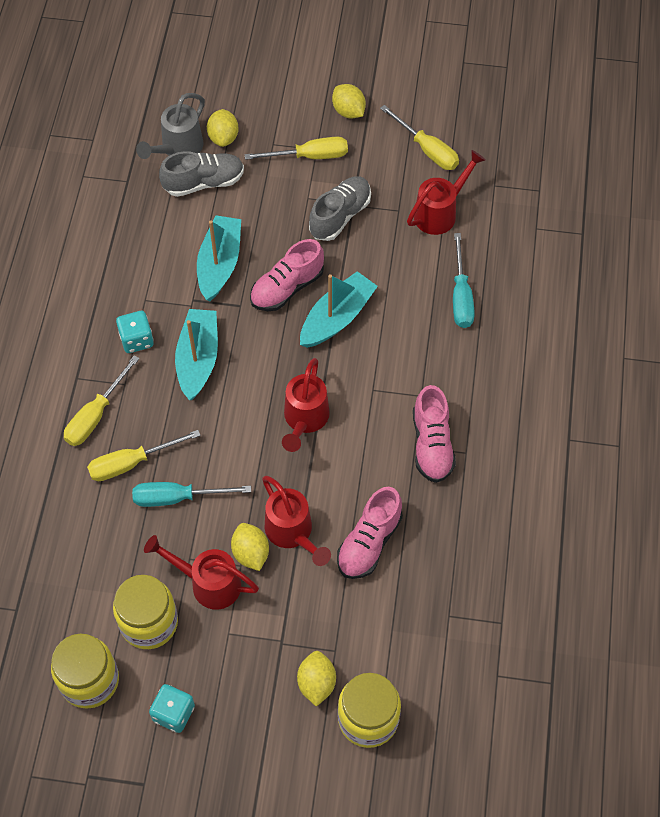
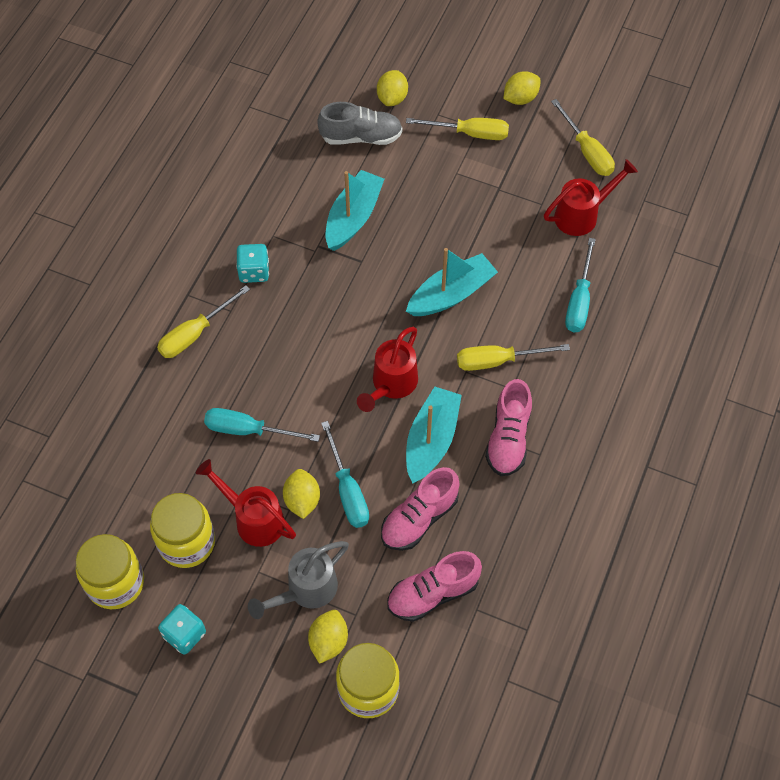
camera: 15 degrees right, 0 degrees up
(131, 463) = (215, 387): yellow screwdriver -> yellow screwdriver (498, 361)
(178, 148) = (346, 99): grey watering can -> grey watering can (306, 590)
(198, 359) = (306, 303): turquoise boat -> turquoise boat (431, 440)
(287, 288) = (411, 254): pink shoe -> pink shoe (433, 593)
(292, 532) = (347, 490): red watering can -> turquoise screwdriver
(340, 216) = (483, 197): grey shoe -> none
(348, 111) = (520, 98): yellow lemon -> yellow lemon turned 75 degrees clockwise

